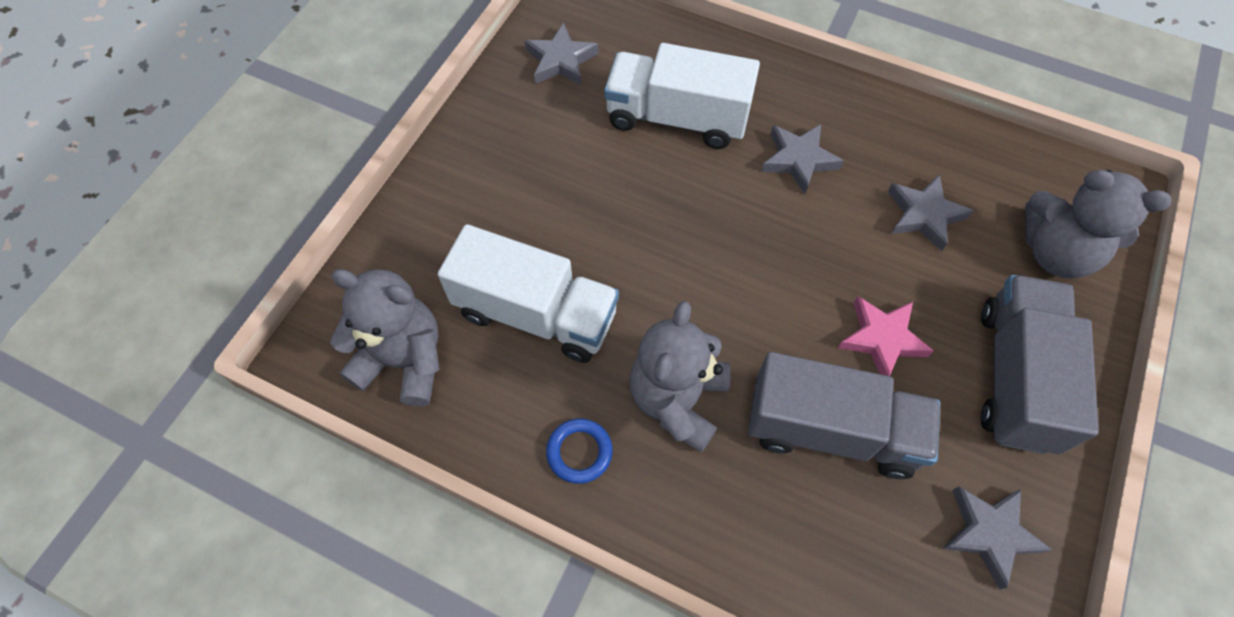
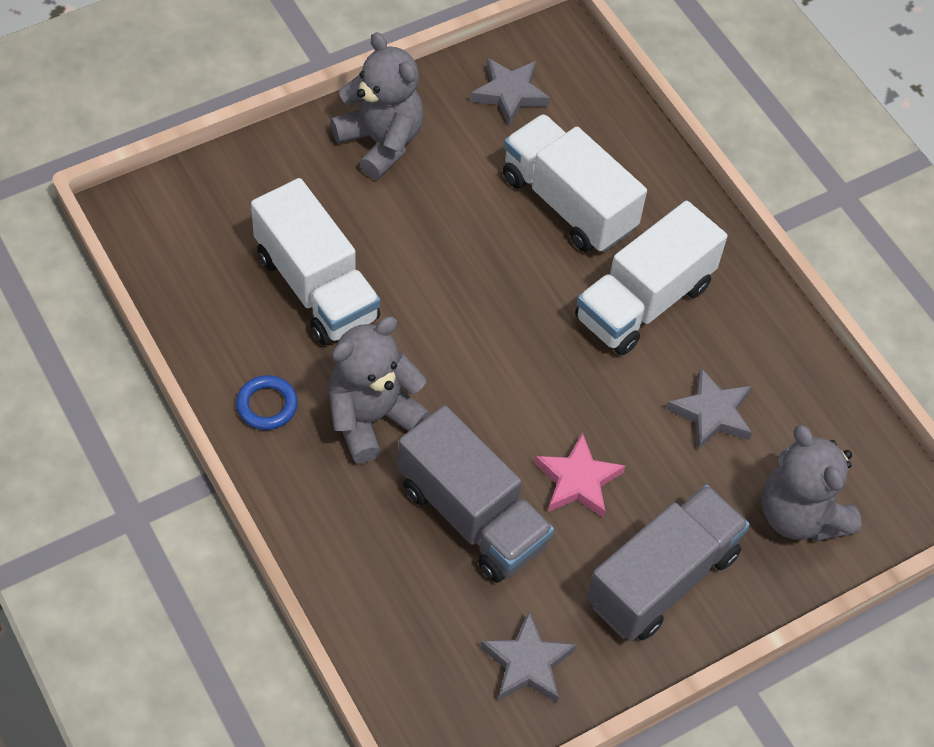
camera: 30 degrees right, 5 degrees down
(404, 361) = (190, 259): grey teddy bear -> grey teddy bear (381, 142)
(799, 160) = (644, 302): grey star -> white truck

